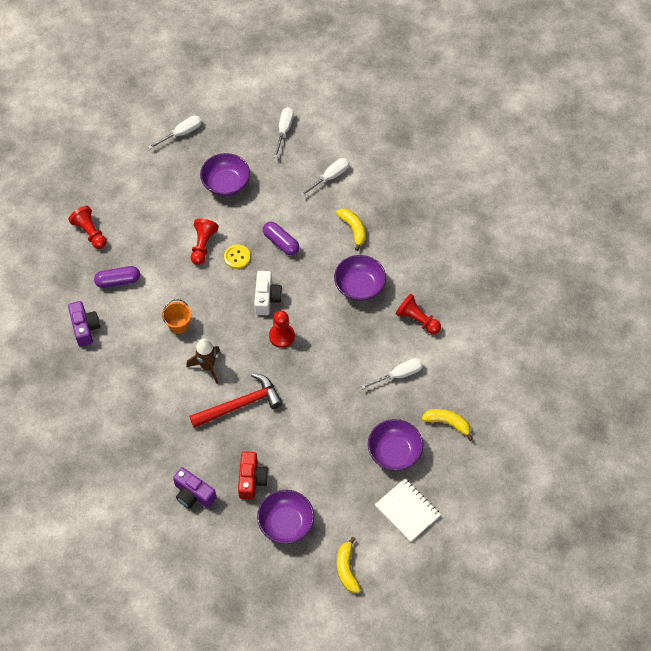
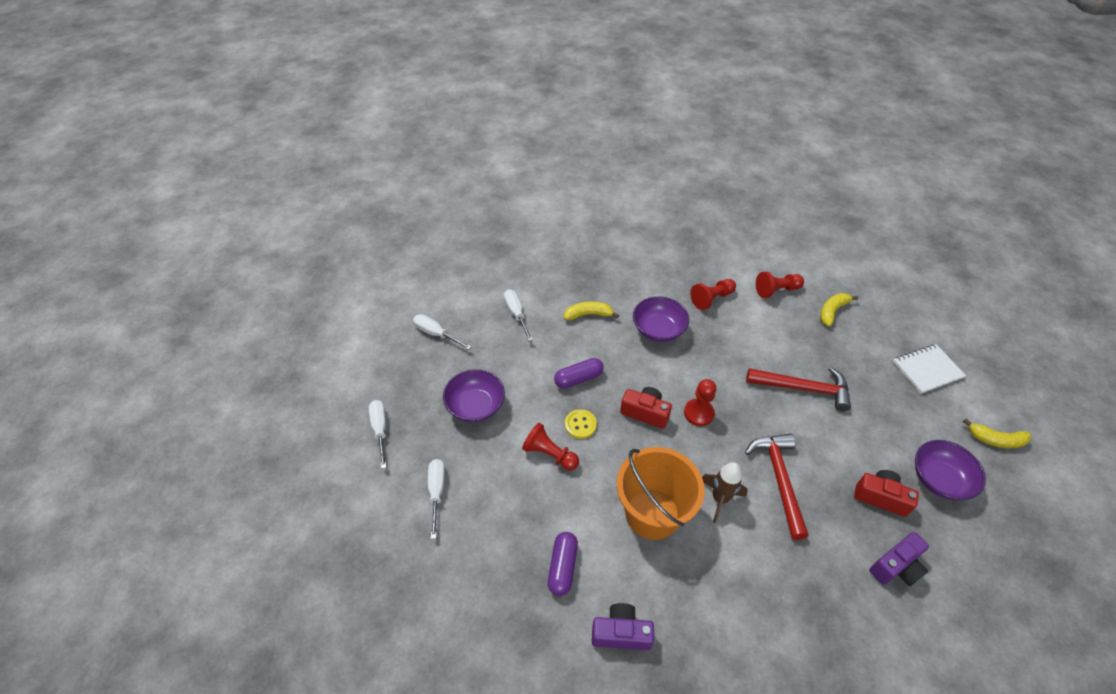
camera: 70 degrees left, 10 degrees down
(90, 232) = (472, 581): red pawn -> red pawn (776, 290)
(178, 325) = (652, 514): orange bucket -> orange bucket, size x2.16
(266, 298) = (645, 412): white camera -> red camera
(340, 410) = (803, 389): none -> red hammer
(394, 452) = (859, 360): purple bowl -> none
(399, 375) = (771, 330): white screwdriver -> white screwdriver (436, 492)

